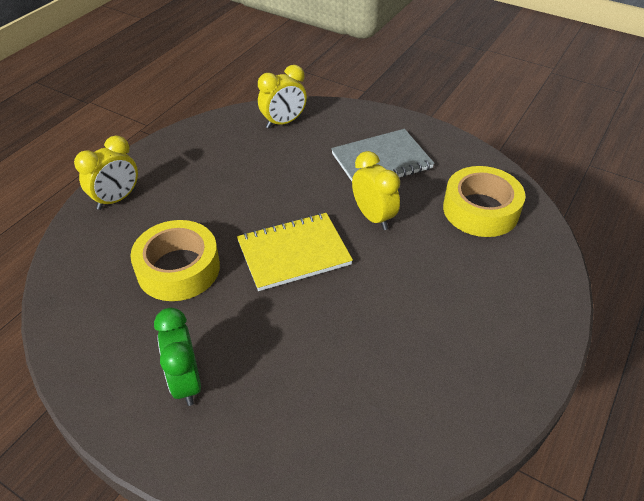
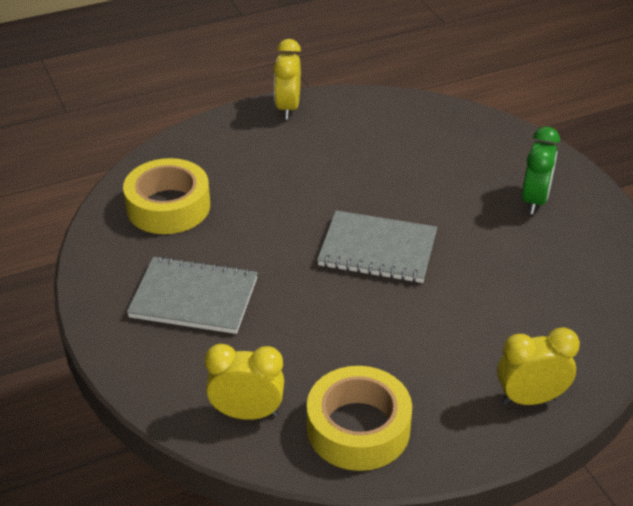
camera: 145 degrees left, 5 degrees down
(178, 269) = (497, 285): yellow tape -> yellow tape (358, 428)
(294, 253) = (377, 249): yellow notebook -> grey notebook
(373, 217) = (271, 246): yellow clock -> yellow clock (288, 108)

